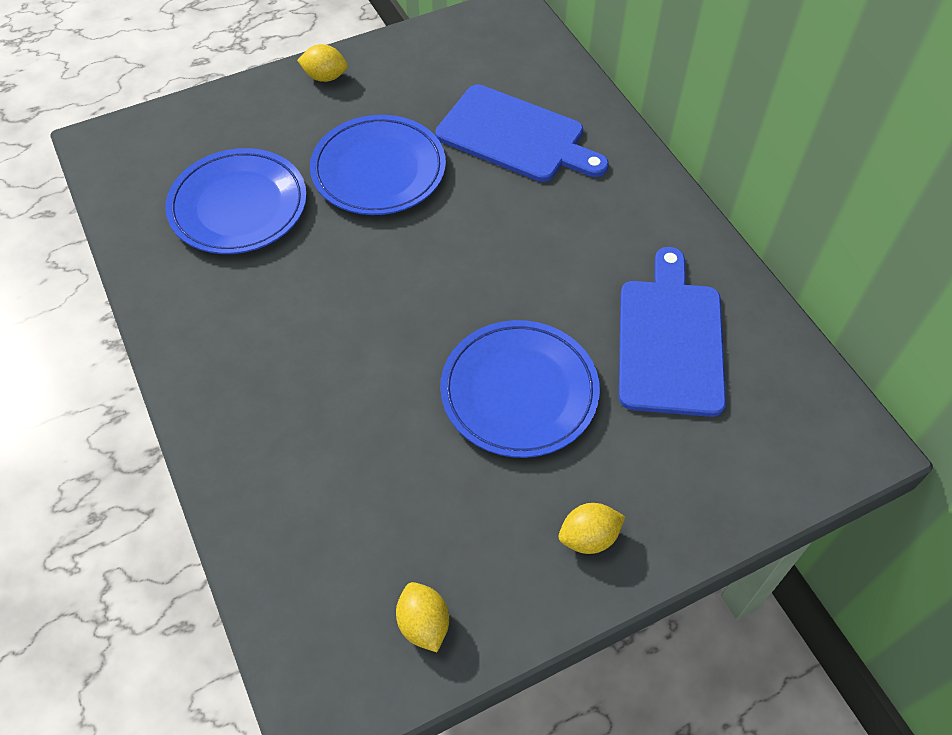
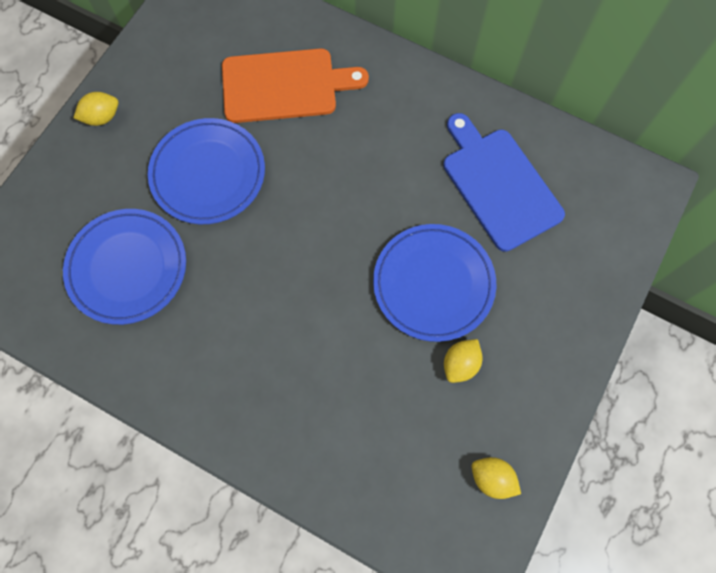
camera: 35 degrees left, 15 degrees up
(515, 136) = (285, 86): blue cutting board -> orange cutting board
(588, 537) = (545, 354): yellow lemon -> yellow lemon (460, 364)

